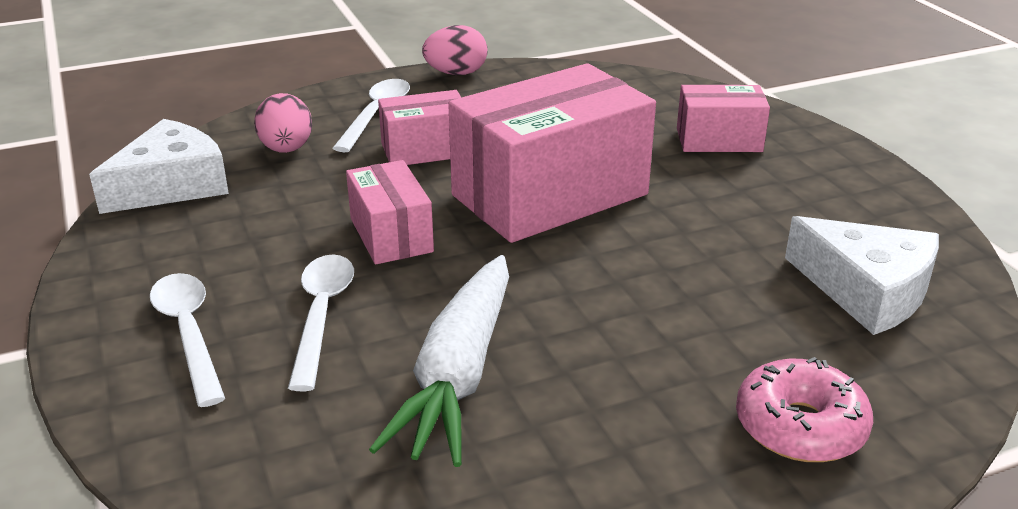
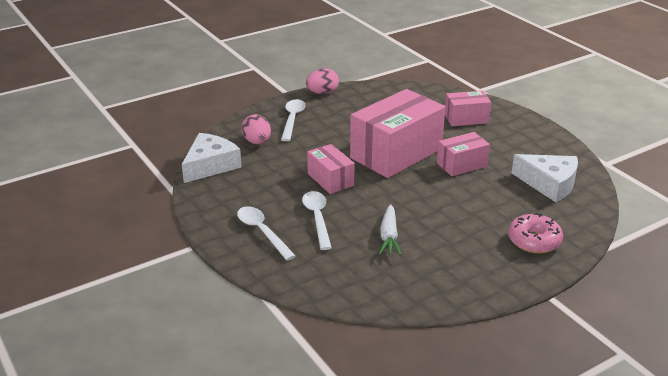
camera: 10 degrees left, 0 degrees up
(425, 150) = (326, 136): pink box -> pink box (462, 165)
(458, 374) = (389, 236): white carrot -> white carrot, size x0.60

